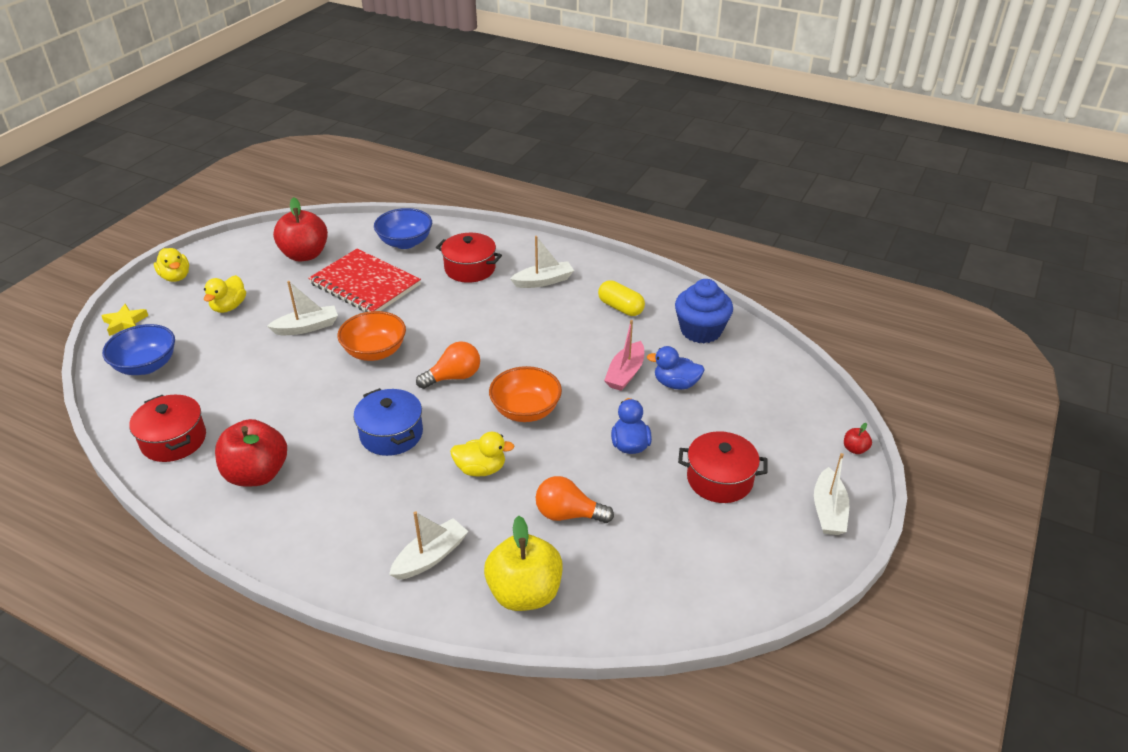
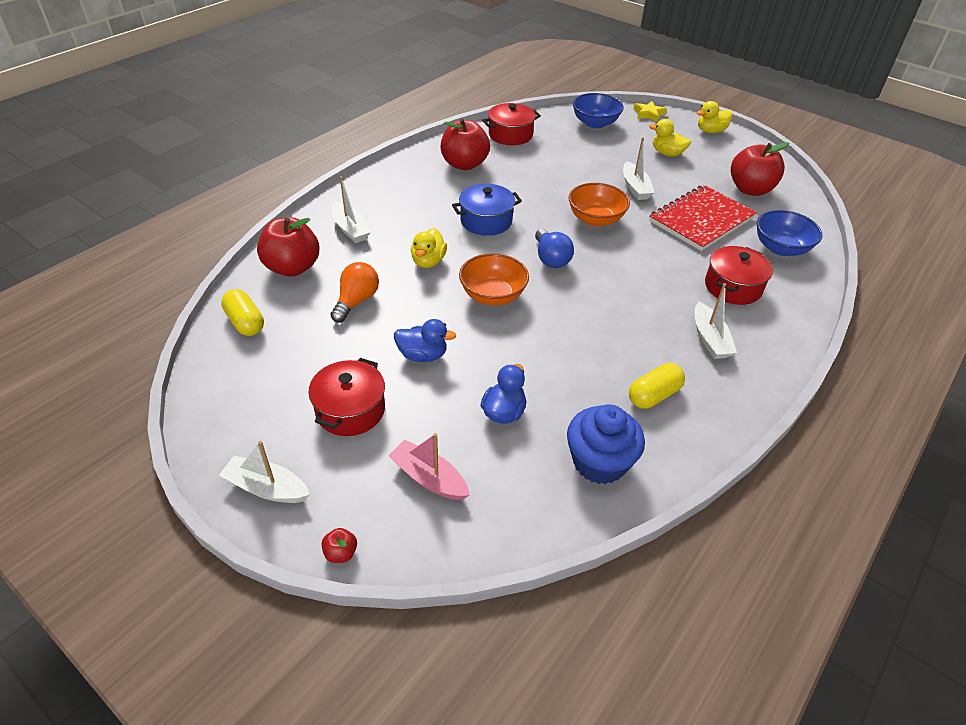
camera: 100 degrees right, 5 degrees up
(454, 377) = (551, 259): orange light bulb -> blue light bulb
(525, 593) = (292, 267): yellow apple -> red apple
(625, 373) = (531, 374): pink boat -> pink boat (429, 478)
(637, 605) = (245, 322): none -> yellow capsule

